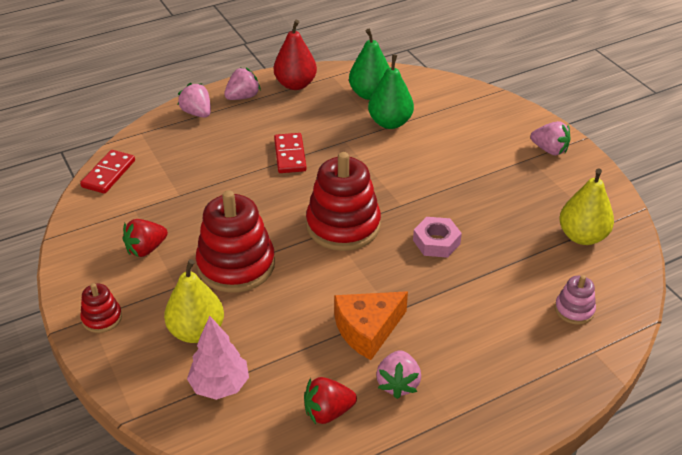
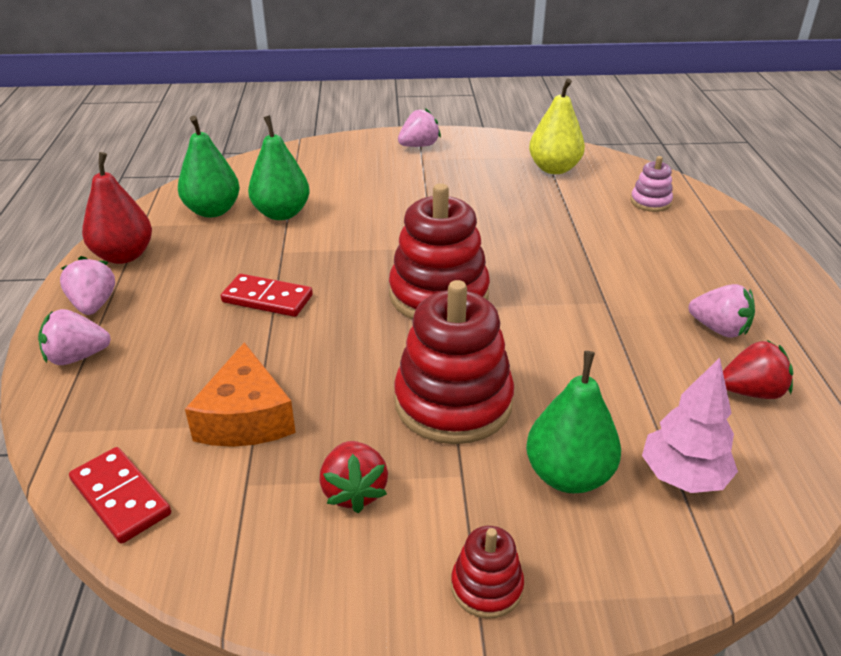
camera: 65 degrees left, 5 degrees down
(197, 331) = (568, 475): yellow pear -> green pear
(328, 412) = (751, 392): red strawberry -> red strawberry turned 105 degrees counterclockwise
(367, 329) = (627, 326): orange cheese -> orange cheese (245, 418)
(436, 242) = (510, 243): pink nut -> none

